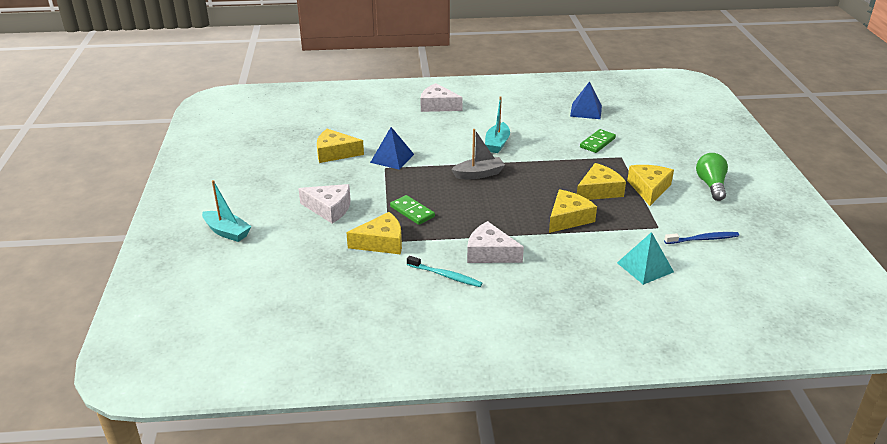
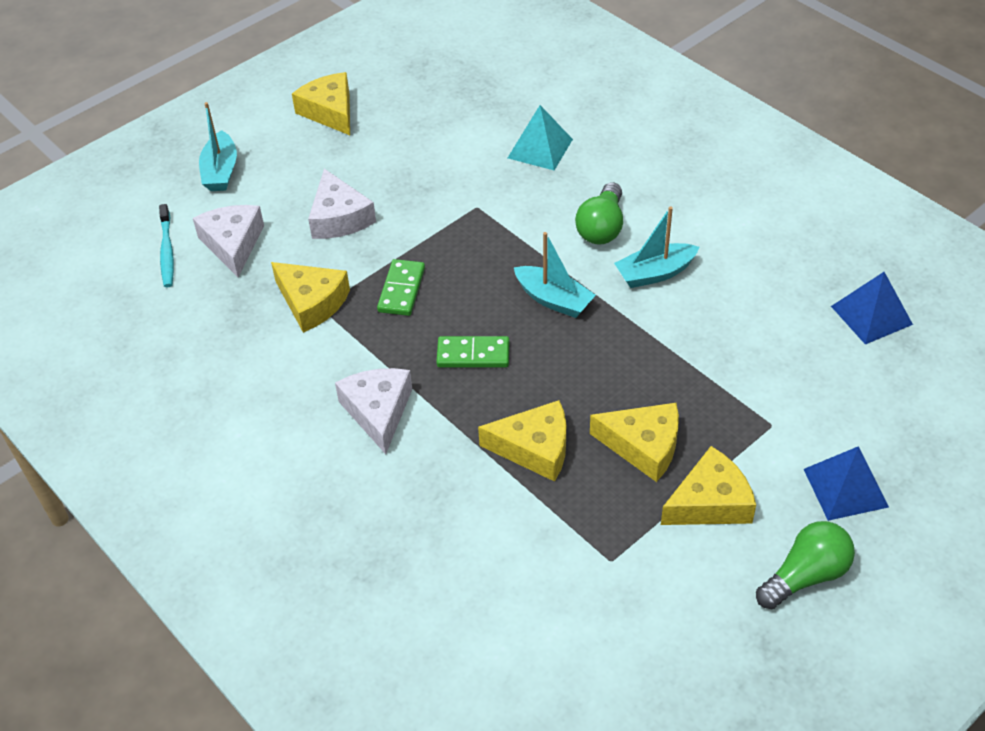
camera: 55 degrees right, 15 degrees up
(335, 153) = (464, 145): yellow cheese -> yellow cheese (330, 111)
(392, 158) = (506, 199): blue pyramid -> blue pyramid (845, 488)
(437, 106) = (691, 159): white cheese -> white cheese (233, 244)
(445, 276) = (294, 397): turquoise toothbrush -> turquoise toothbrush (167, 251)
(449, 143) = (602, 227): none -> green light bulb
(479, 174) = (554, 300): grey boat -> turquoise boat
(597, 143) = (784, 377): green domino -> green domino (473, 355)
(645, 267) = (490, 591): turquoise pyramid -> turquoise pyramid (540, 148)
(703, 239) = (629, 631): blue toothbrush -> none

